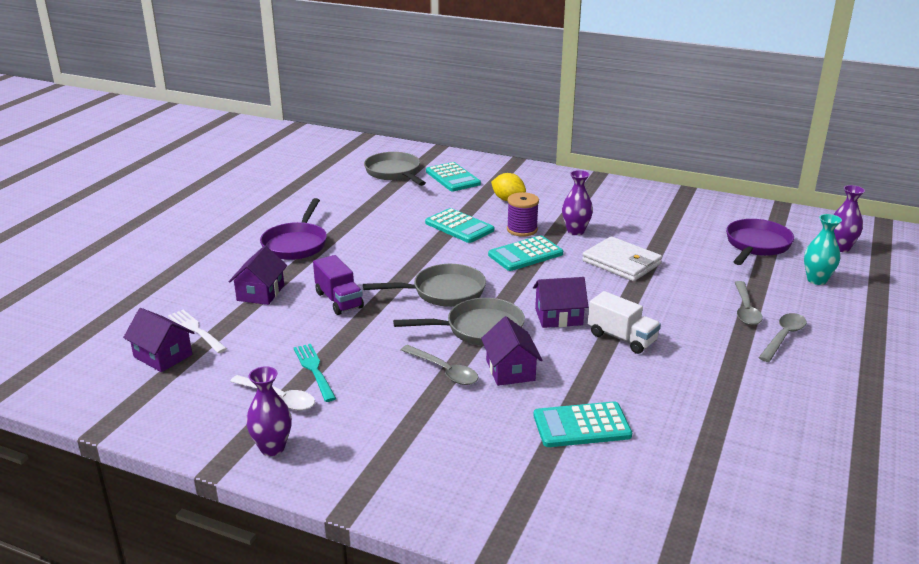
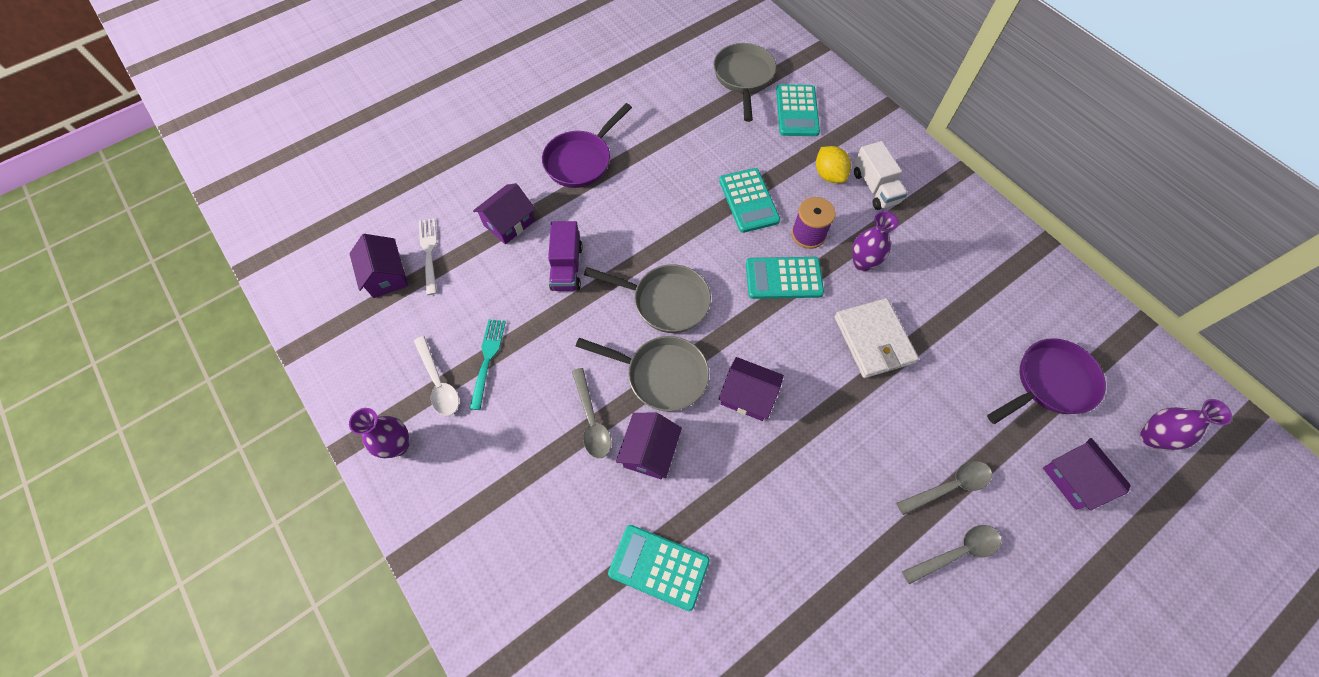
camera: 30 degrees right, 35 degrees up
(622, 338) = (786, 462): white truck -> white truck (875, 187)
(745, 310) = (949, 486): grey spoon -> grey spoon turned 150 degrees counterclockwise
(816, 280) = (1073, 479): turquoise vase -> purple house

